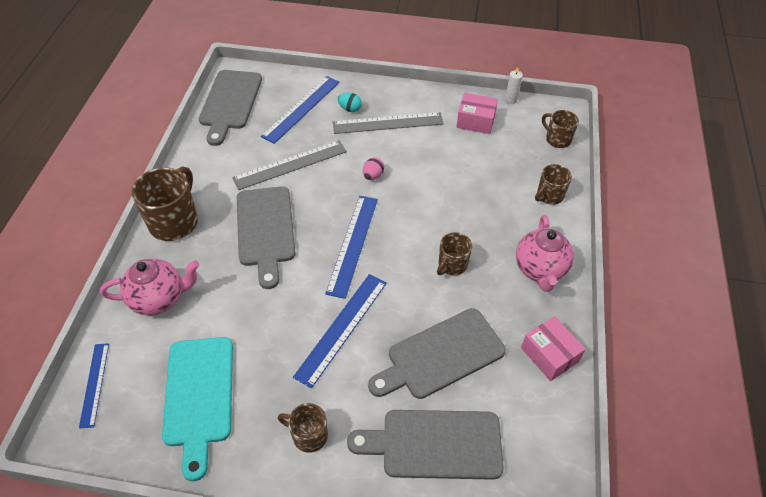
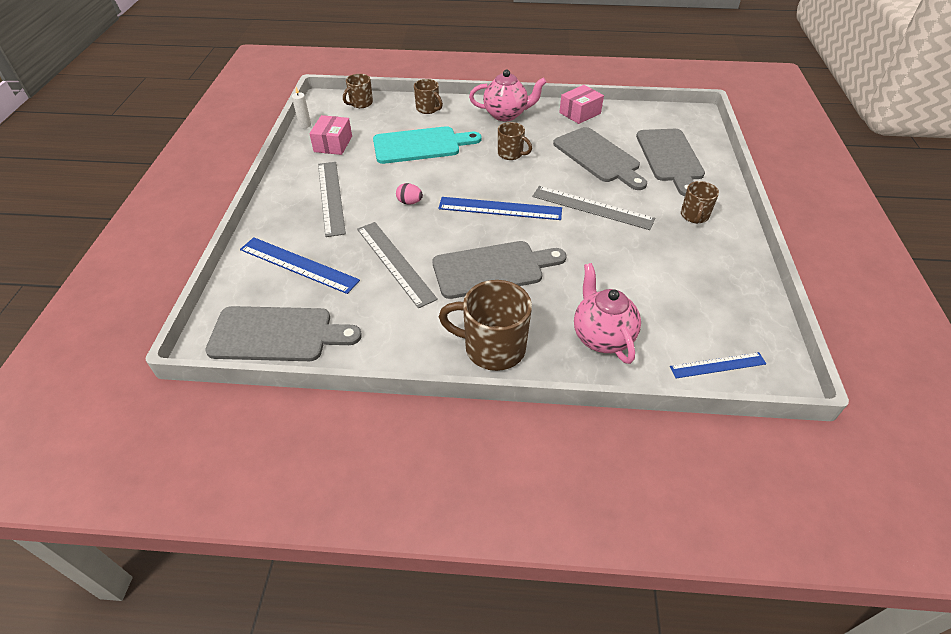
camera: 95 degrees left, 5 degrees down
(199, 396) = (693, 284): turquoise cutting board -> turquoise cutting board (420, 145)
(342, 328) = (592, 207): blue ruler -> grey ruler
(350, 109) = (304, 226): turquoise egg -> none

